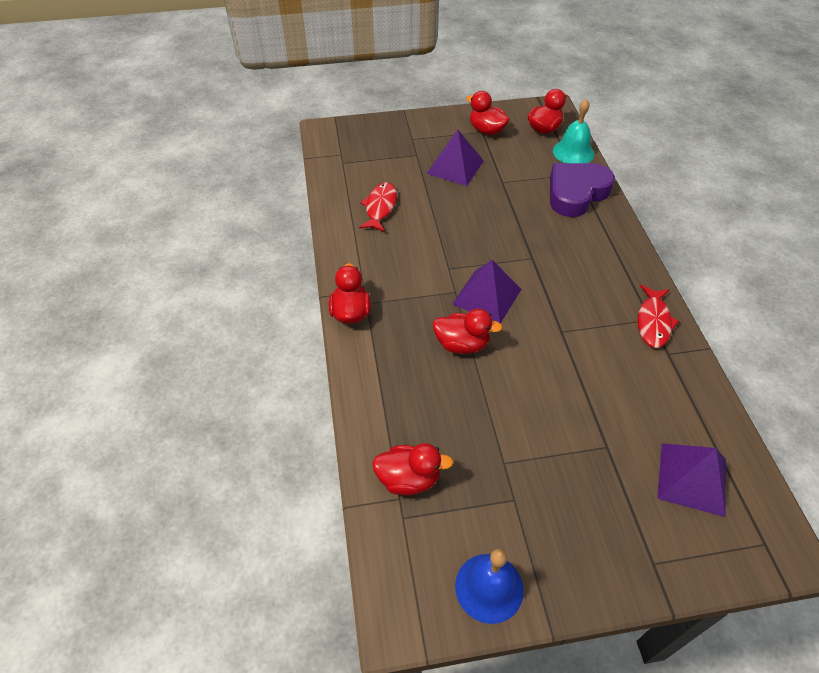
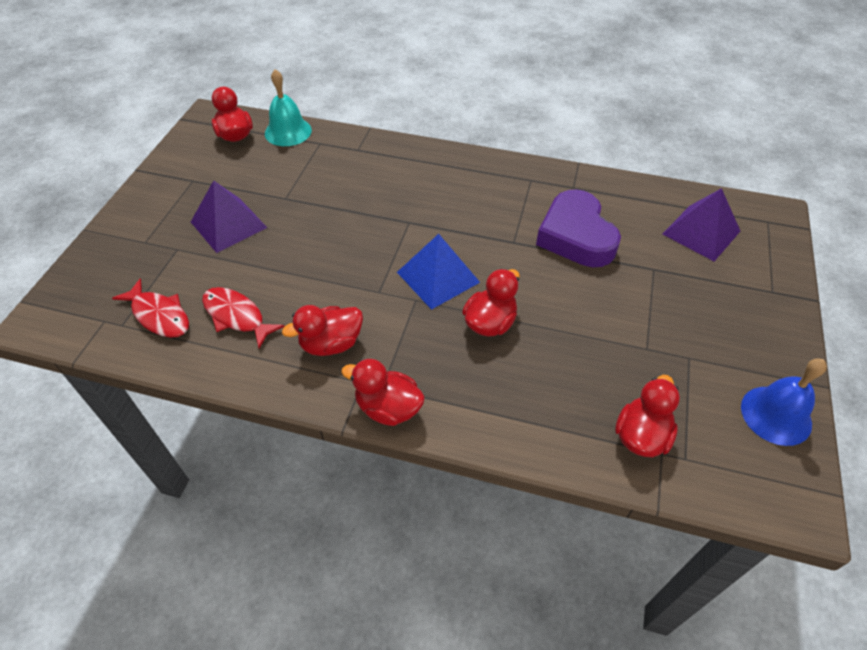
camera: 65 degrees left, 0 degrees up
(486, 130) = (194, 176): red duck -> red duck (331, 344)
(487, 296) = (438, 277): purple pyramid -> blue pyramid
(576, 193) = (346, 155): purple heart -> purple heart (576, 236)
(653, 322) = (535, 180): red fish -> red fish (159, 315)

